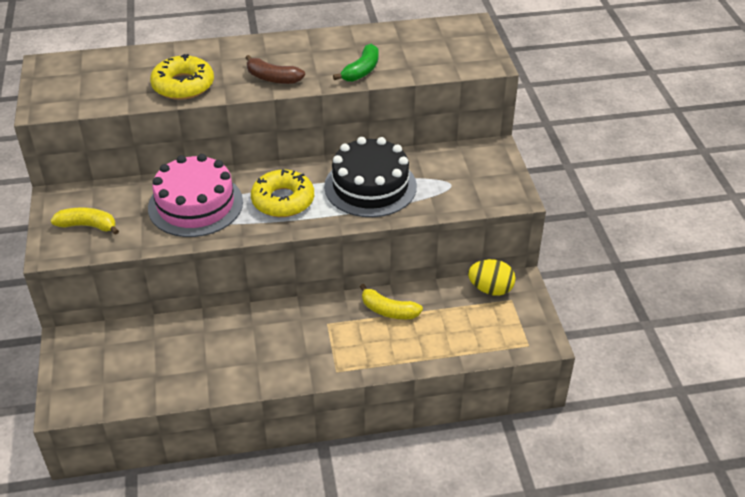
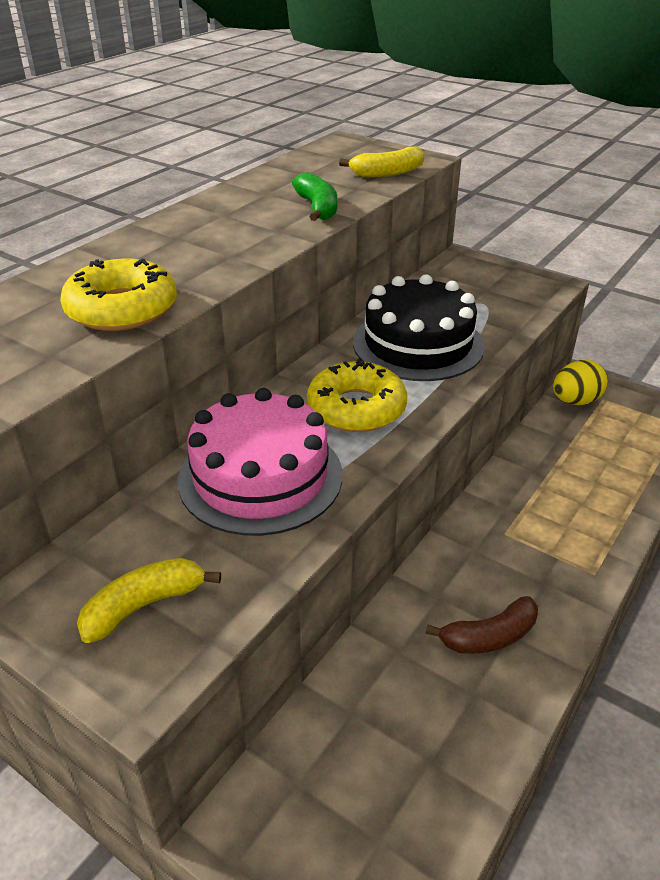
camera: 45 degrees left, 5 degrees down
(273, 78) = (231, 253): brown banana -> brown banana (489, 636)
(388, 310) = (534, 478): yellow banana -> yellow banana (387, 173)

